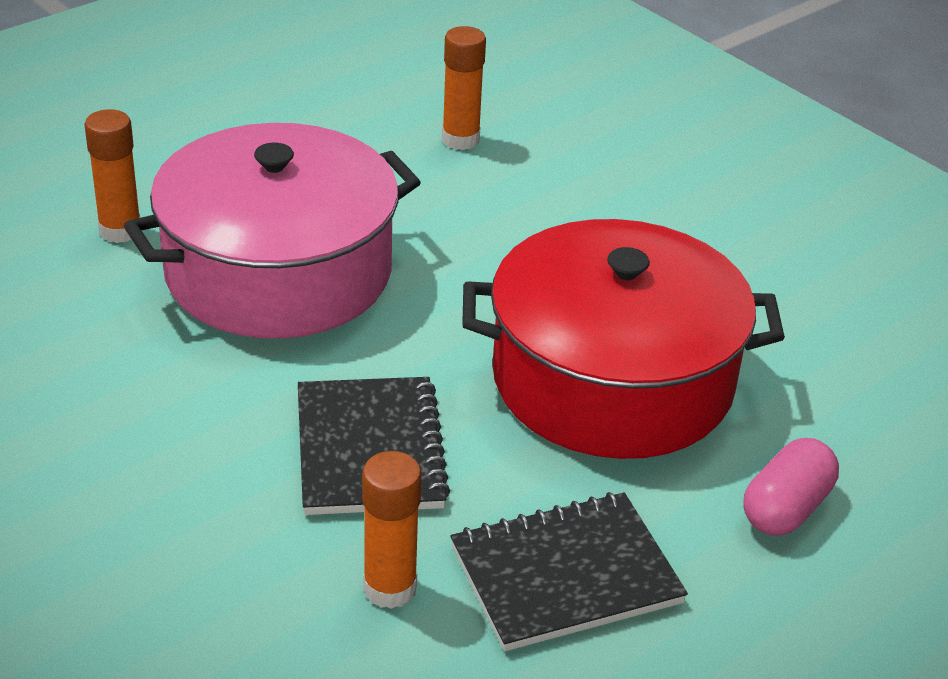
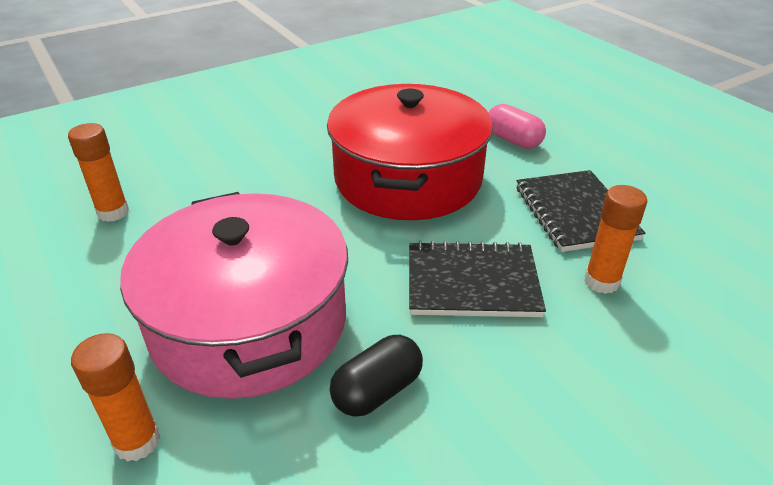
camera: 80 degrees left, 0 degrees up
(179, 374) = (377, 391): none -> black capsule

